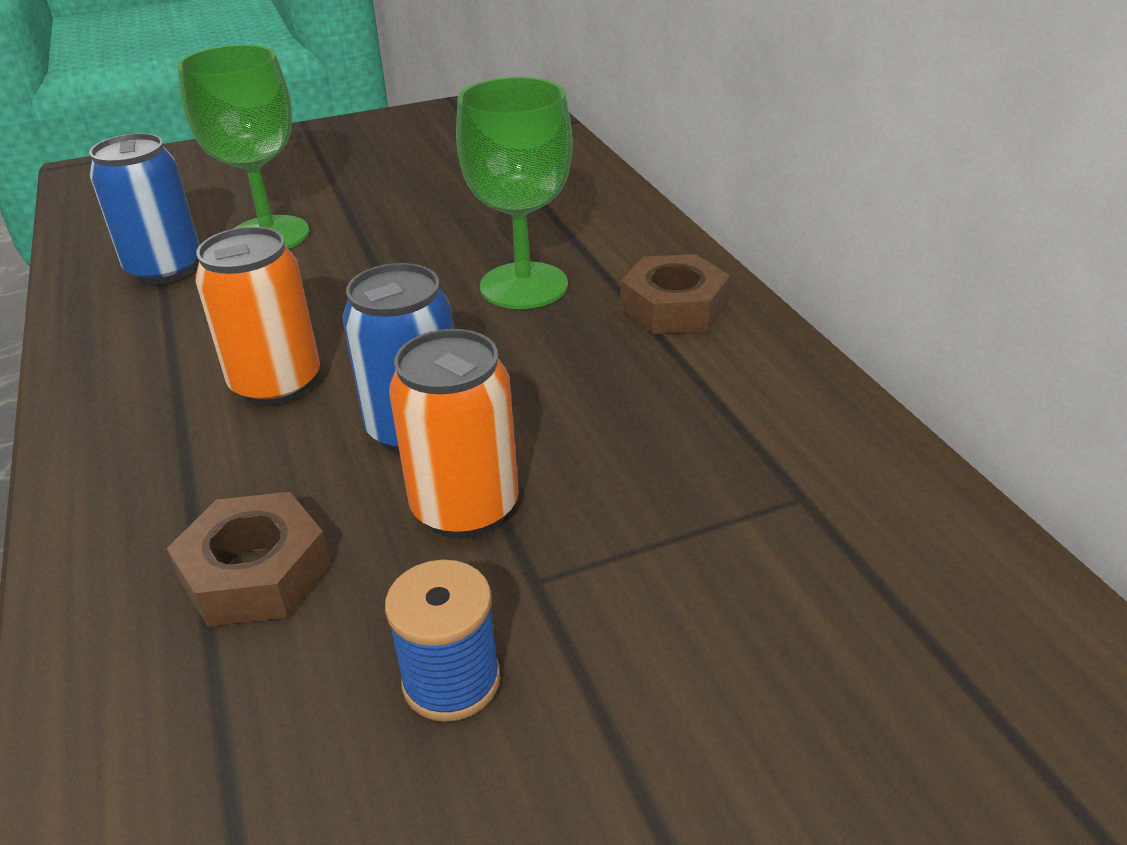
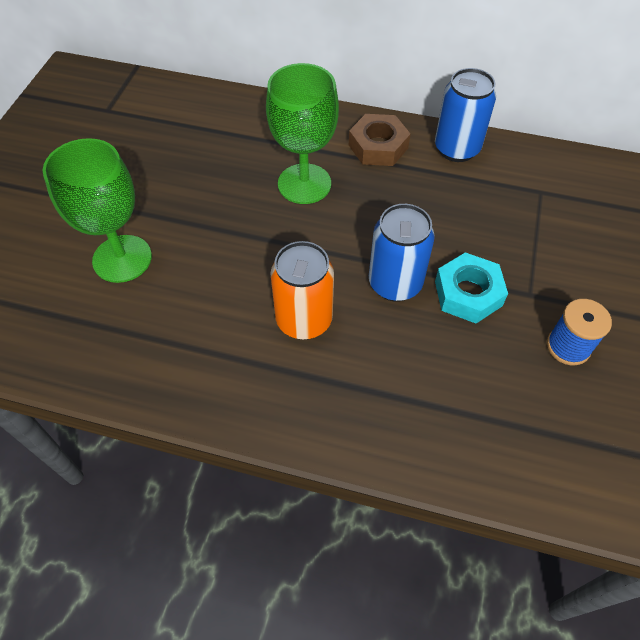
camera: 55 degrees left, 20 degrees up
(165, 269) = (110, 324): blue can -> blue can (456, 149)
(255, 573) = (456, 386): brown nut -> none
(465, 508) = (468, 293): orange can -> turquoise nut

